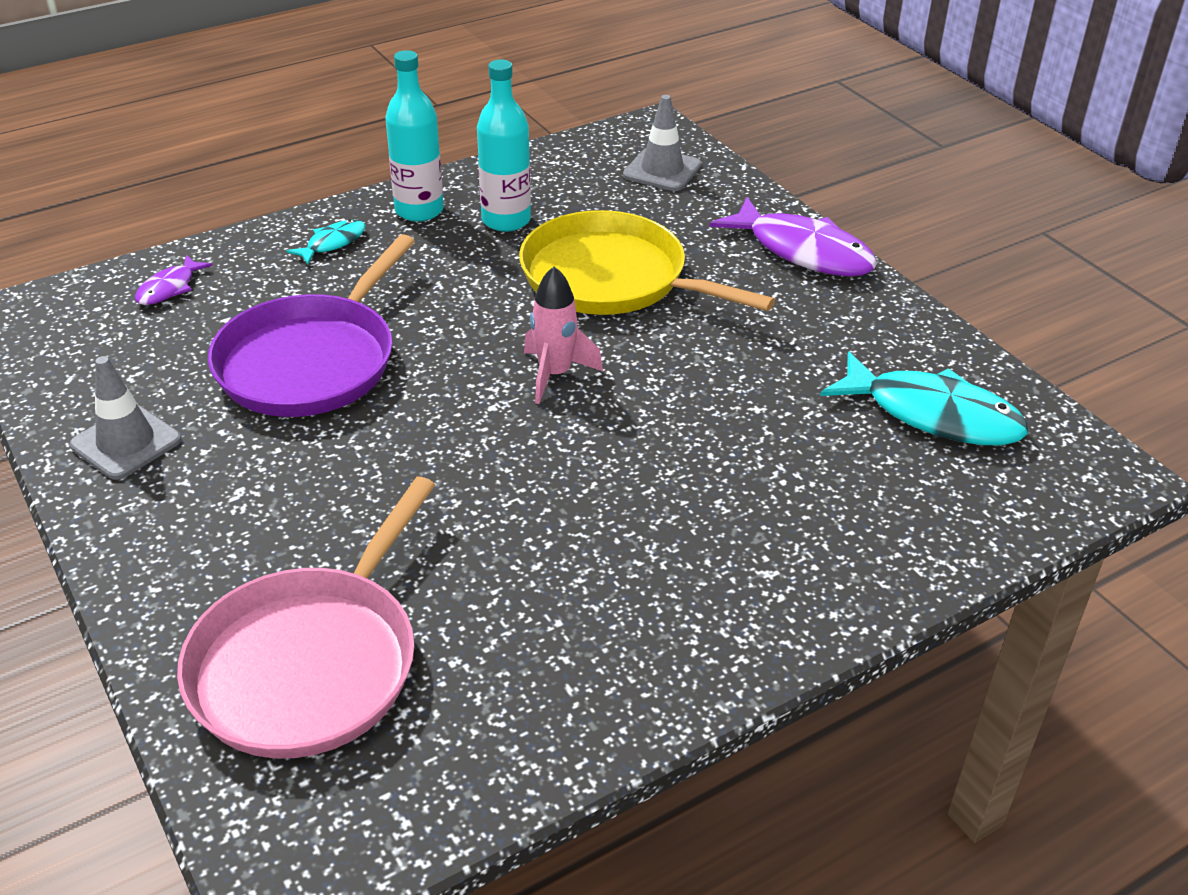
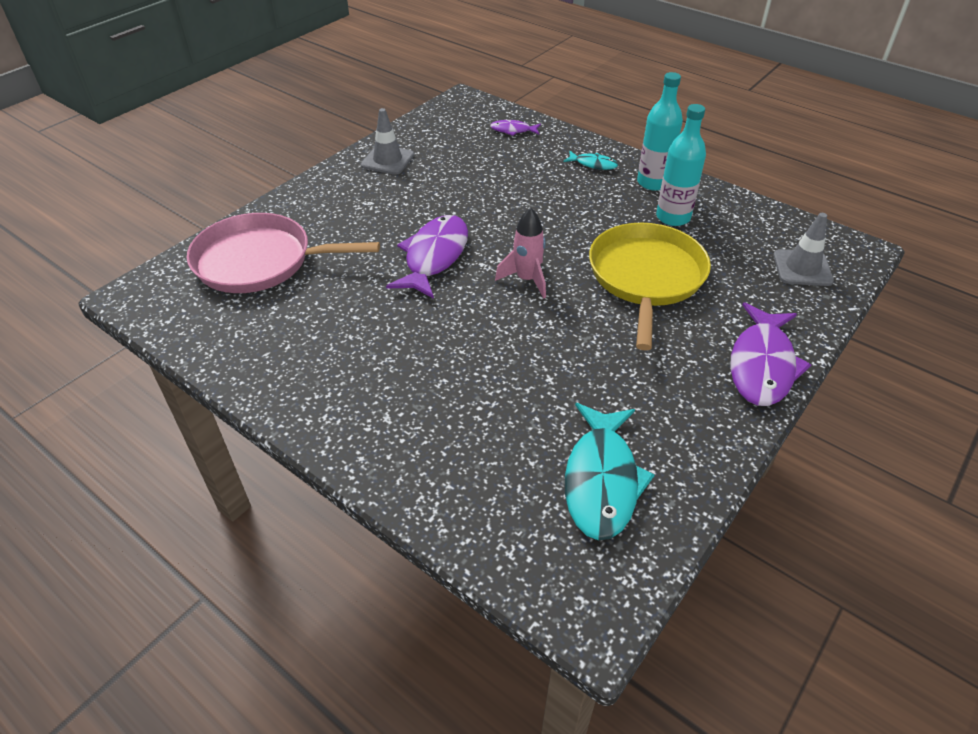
camera: 70 degrees right, 5 degrees up
(311, 361) = (482, 191): purple pan -> none
(443, 449) = (434, 256): none -> purple fish

